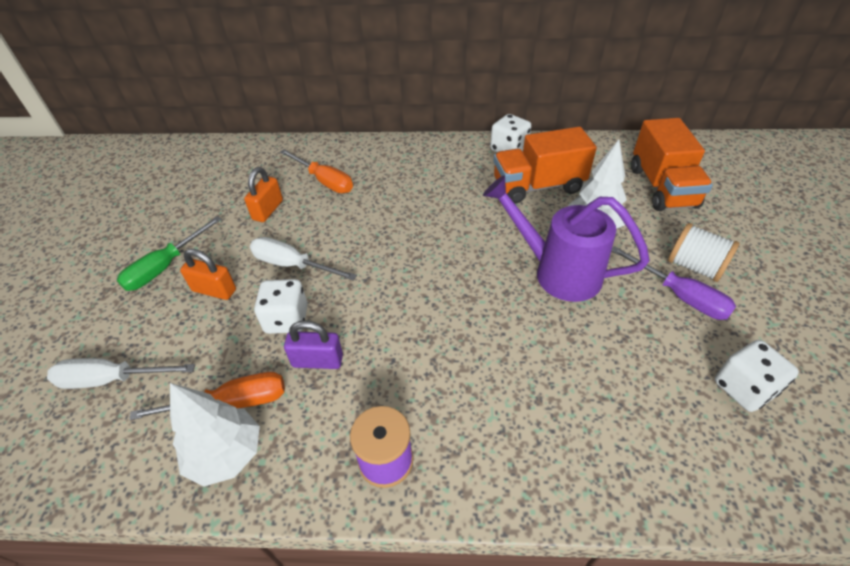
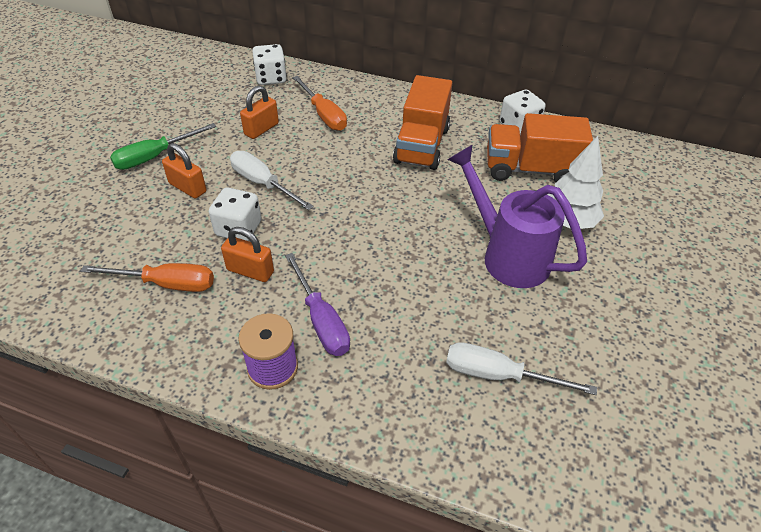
camera: 15 degrees right, 0 degrees up
(112, 379) = (79, 238): white screwdriver -> white screwdriver (498, 375)
(227, 454) = (146, 323): white tree -> none
(317, 361) = (250, 271): purple padlock -> orange padlock
(662, 187) = (663, 203): orange truck -> orange truck (422, 145)
(679, 296) = (621, 310): purple screwdriver -> purple screwdriver (321, 320)
(694, 266) = (653, 288): white spool -> none
(743, 388) = (639, 411): white dice -> white dice (271, 78)

